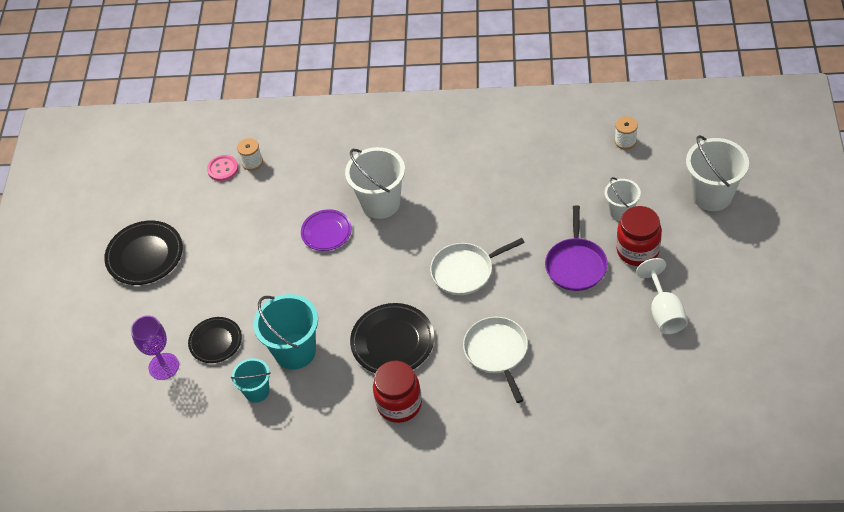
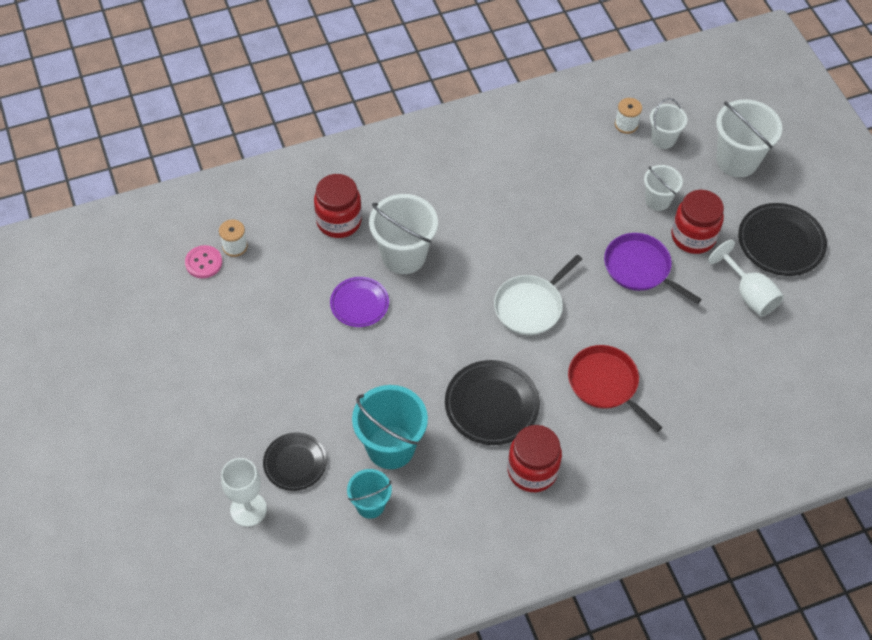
camera: 30 degrees left, 5 degrees up
(145, 255) = (161, 388): black plate -> black plate (780, 242)
(163, 366) = (248, 509): purple goblet -> white goblet
(342, 163) = (339, 221): none -> red jar
(497, 352) = (605, 384): white pan -> red pan
(576, 265) = (640, 268): purple pan -> purple pan turned 150 degrees clockwise
(652, 161) = (663, 139): none -> white bucket

